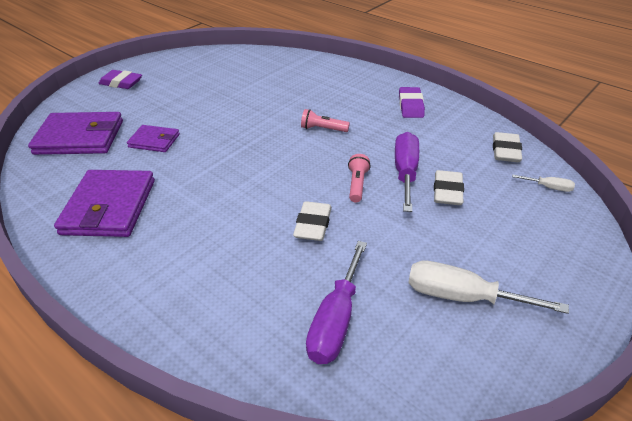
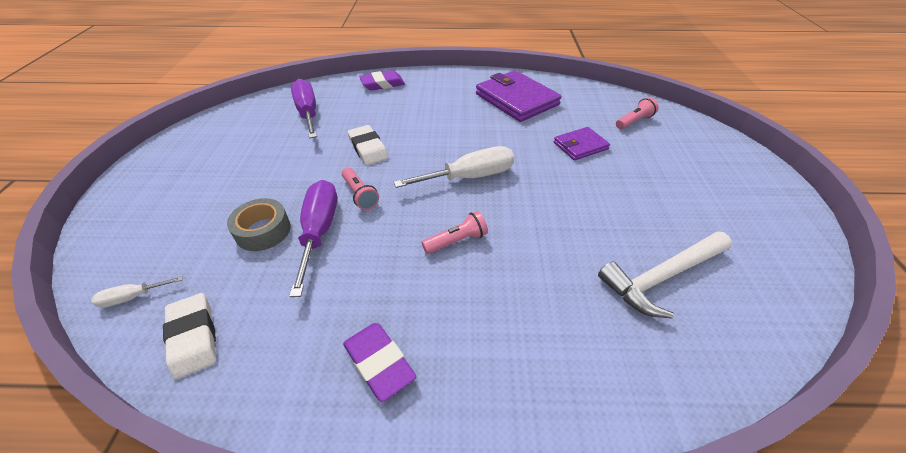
camera: 140 degrees right, 5 degrees up
(79, 137) = (634, 121): purple wallet -> pink flashlight
(121, 83) = (742, 181): purple eraser -> purple eraser (382, 84)
(248, 77) = (661, 277): none -> white hammer
(405, 172) = (319, 231): purple screwdriver -> purple screwdriver turned 150 degrees counterclockwise
(447, 191) = (263, 231): white eraser -> grey tape
(462, 297) = (227, 154): white screwdriver -> white screwdriver (470, 177)

